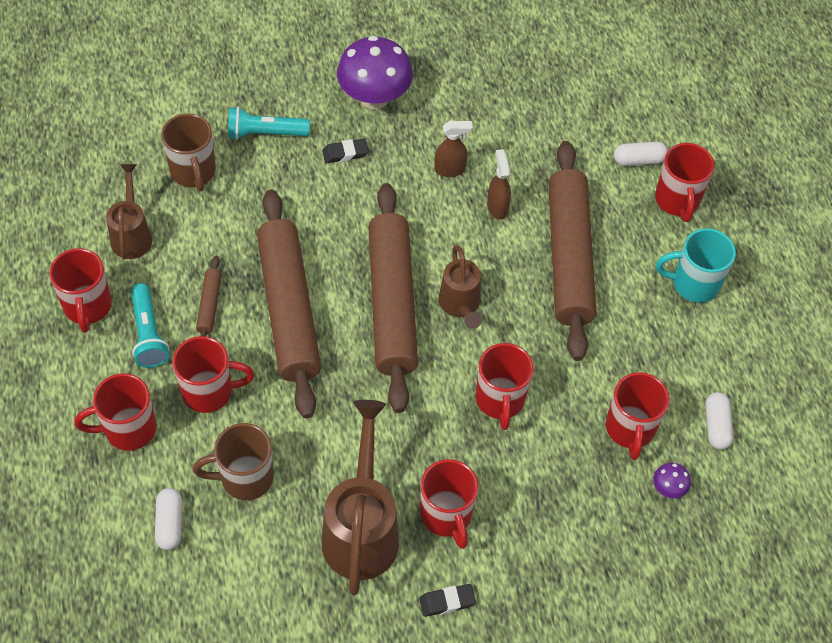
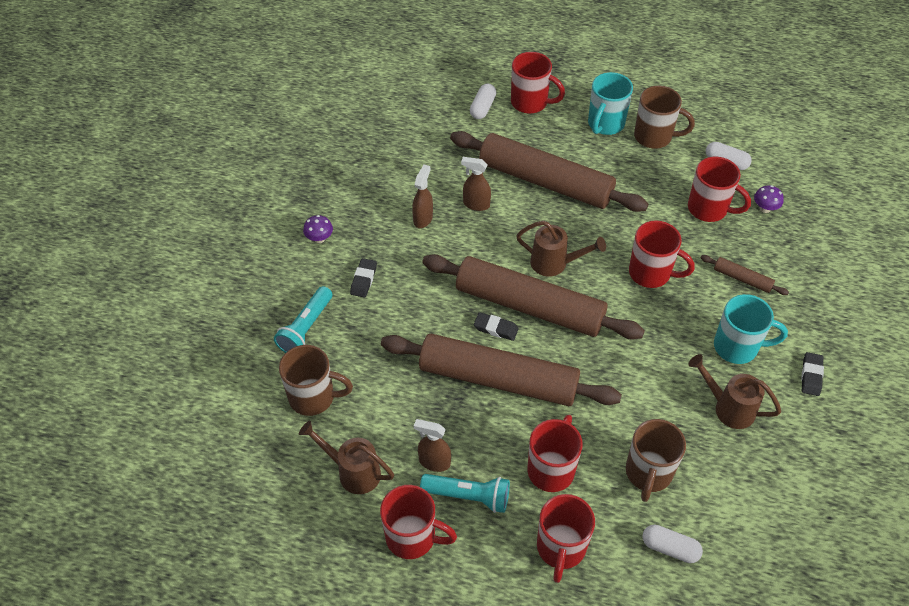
camera: 60 degrees left, 5 degrees down
(171, 293) = (434, 462): none -> brown spray bottle
(209, 305) = (463, 436): brown rolling pin -> brown rolling pin (742, 279)
(348, 284) = (496, 328): none -> black eraser
(361, 529) = (728, 408): brown watering can -> brown watering can, size x0.60
(374, 97) = (319, 238): purple mushroom -> purple mushroom, size x0.43
(446, 515) = (737, 347): red mug -> turquoise mug
(707, 339) = (654, 137): none -> brown mug

